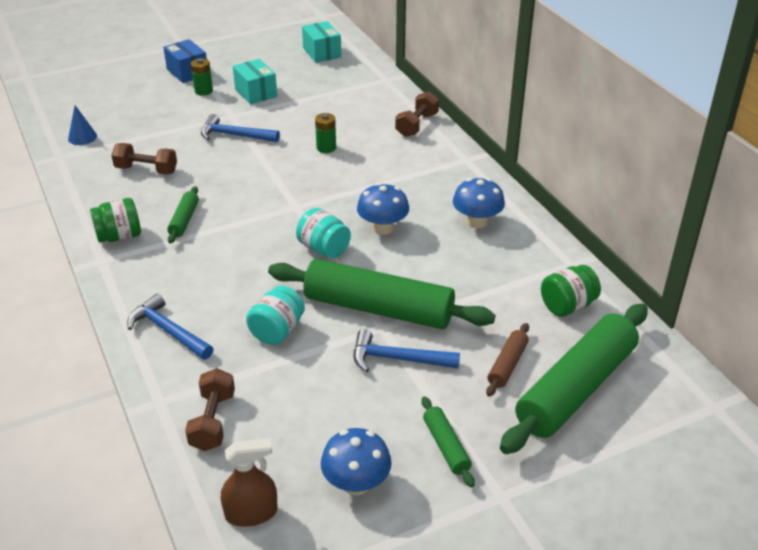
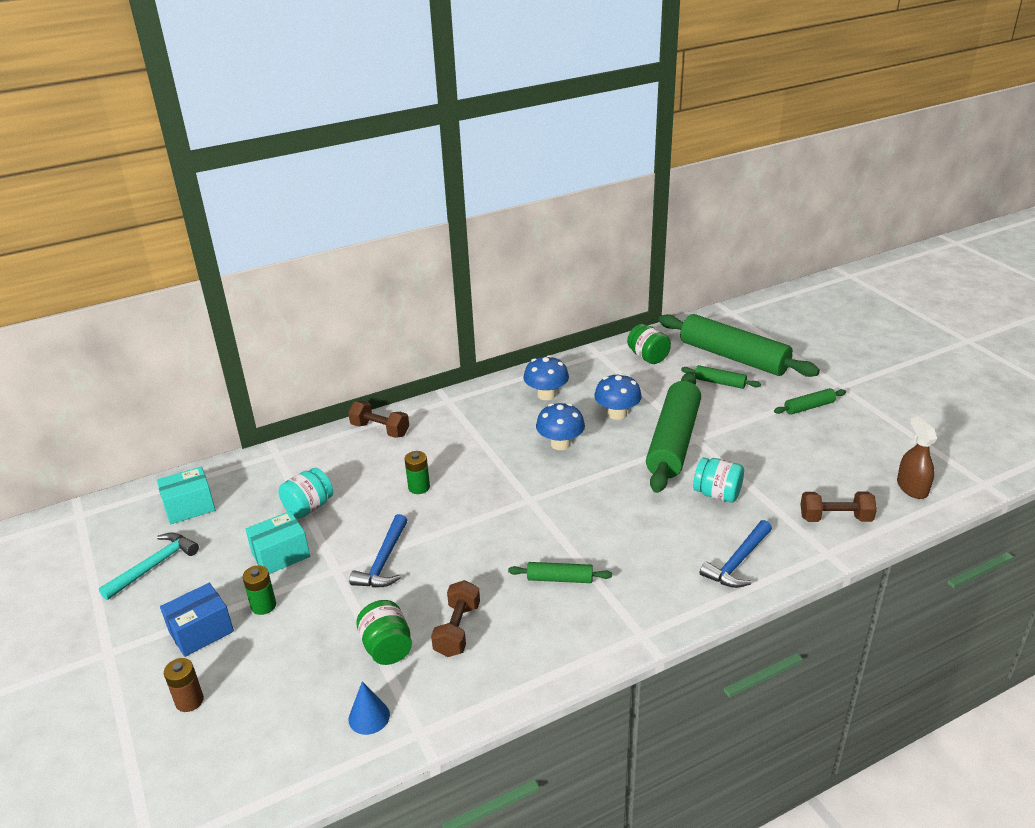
camera: 90 degrees left, 5 degrees down
(119, 236) = (595, 628): green jar -> green jar (387, 647)
(128, 75) = (189, 701): none -> brown battery
(259, 48) = (154, 566): none -> turquoise hammer
(324, 249) = (597, 476): turquoise jar -> turquoise jar (309, 507)
(356, 483) = (860, 443): blue mushroom -> blue mushroom (617, 414)
(398, 359) = (730, 430): blue hammer -> none
(507, 365) = (719, 382): brown rolling pin -> green rolling pin

